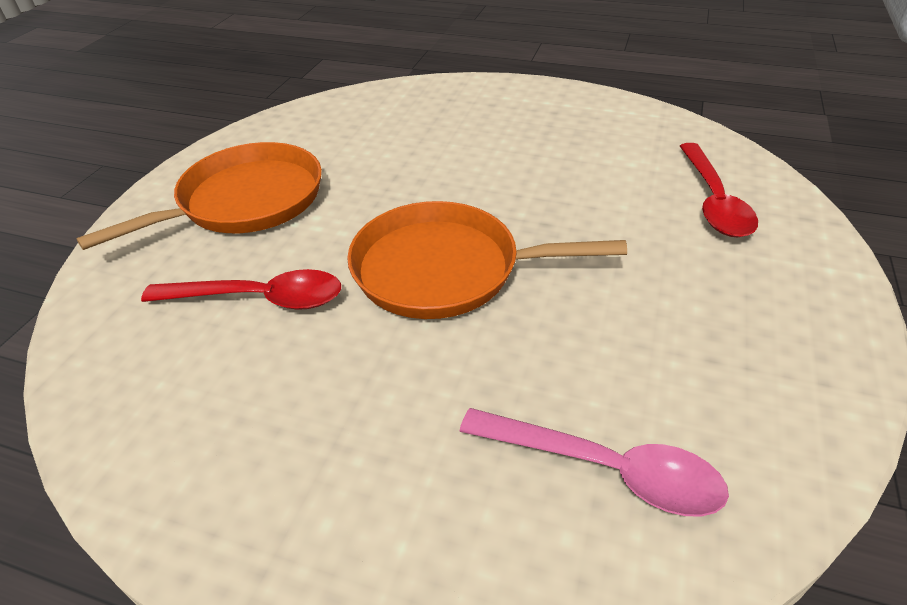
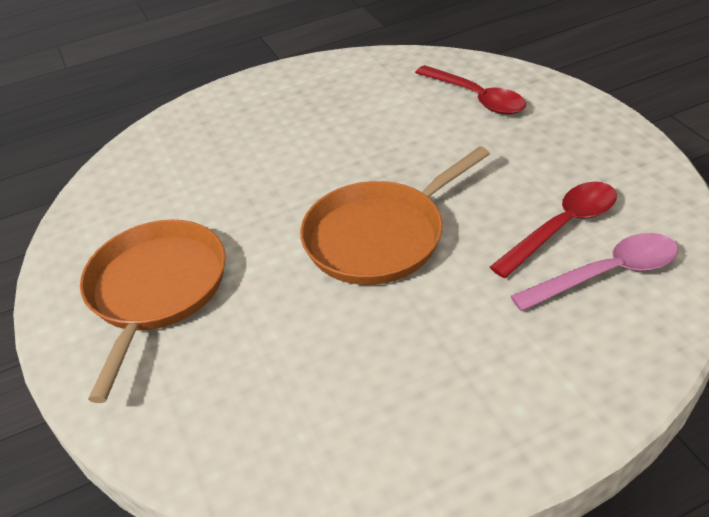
camera: 40 degrees left, 0 degrees up
(259, 298) = (283, 339): red spoon -> red spoon (562, 227)

